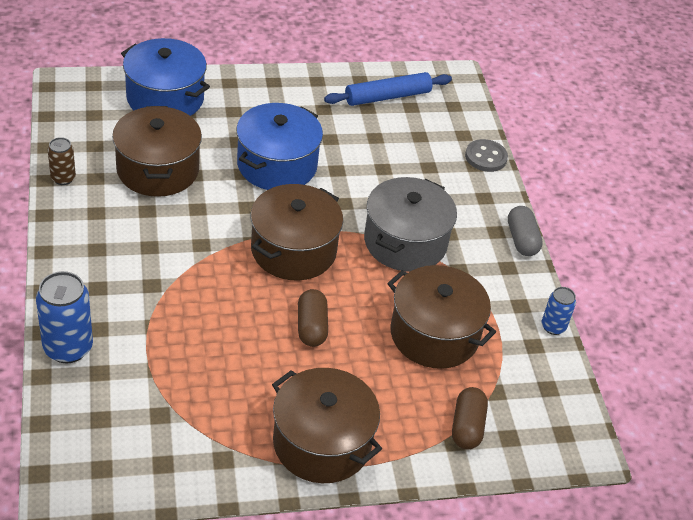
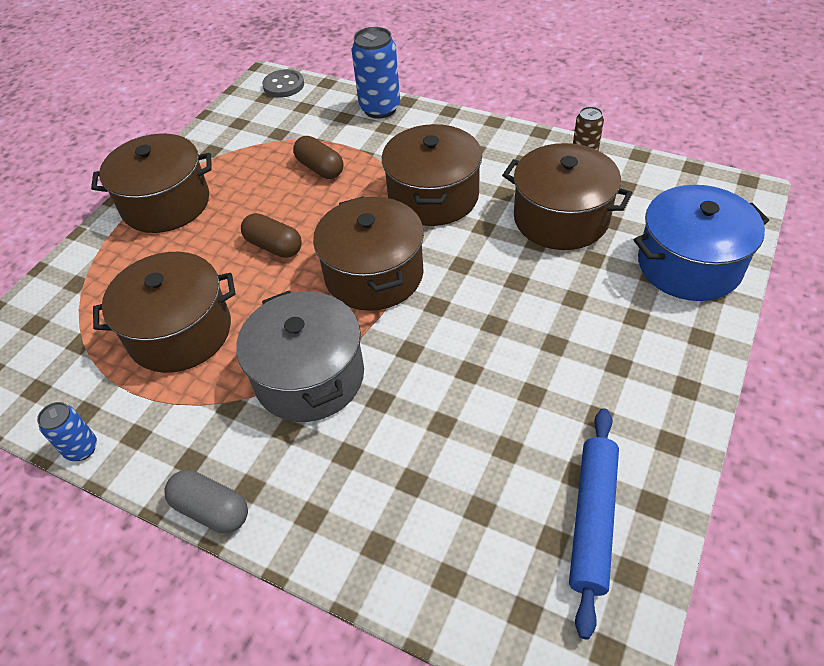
camera: 135 degrees right, 5 degrees up
(180, 252) = (433, 196): none -> brown pot
(277, 165) = (512, 317): blue pot -> none
(467, 427) = (76, 300): brown capsule -> brown capsule (320, 168)
(486, 157) = (382, 577): grey button -> grey button (283, 85)

